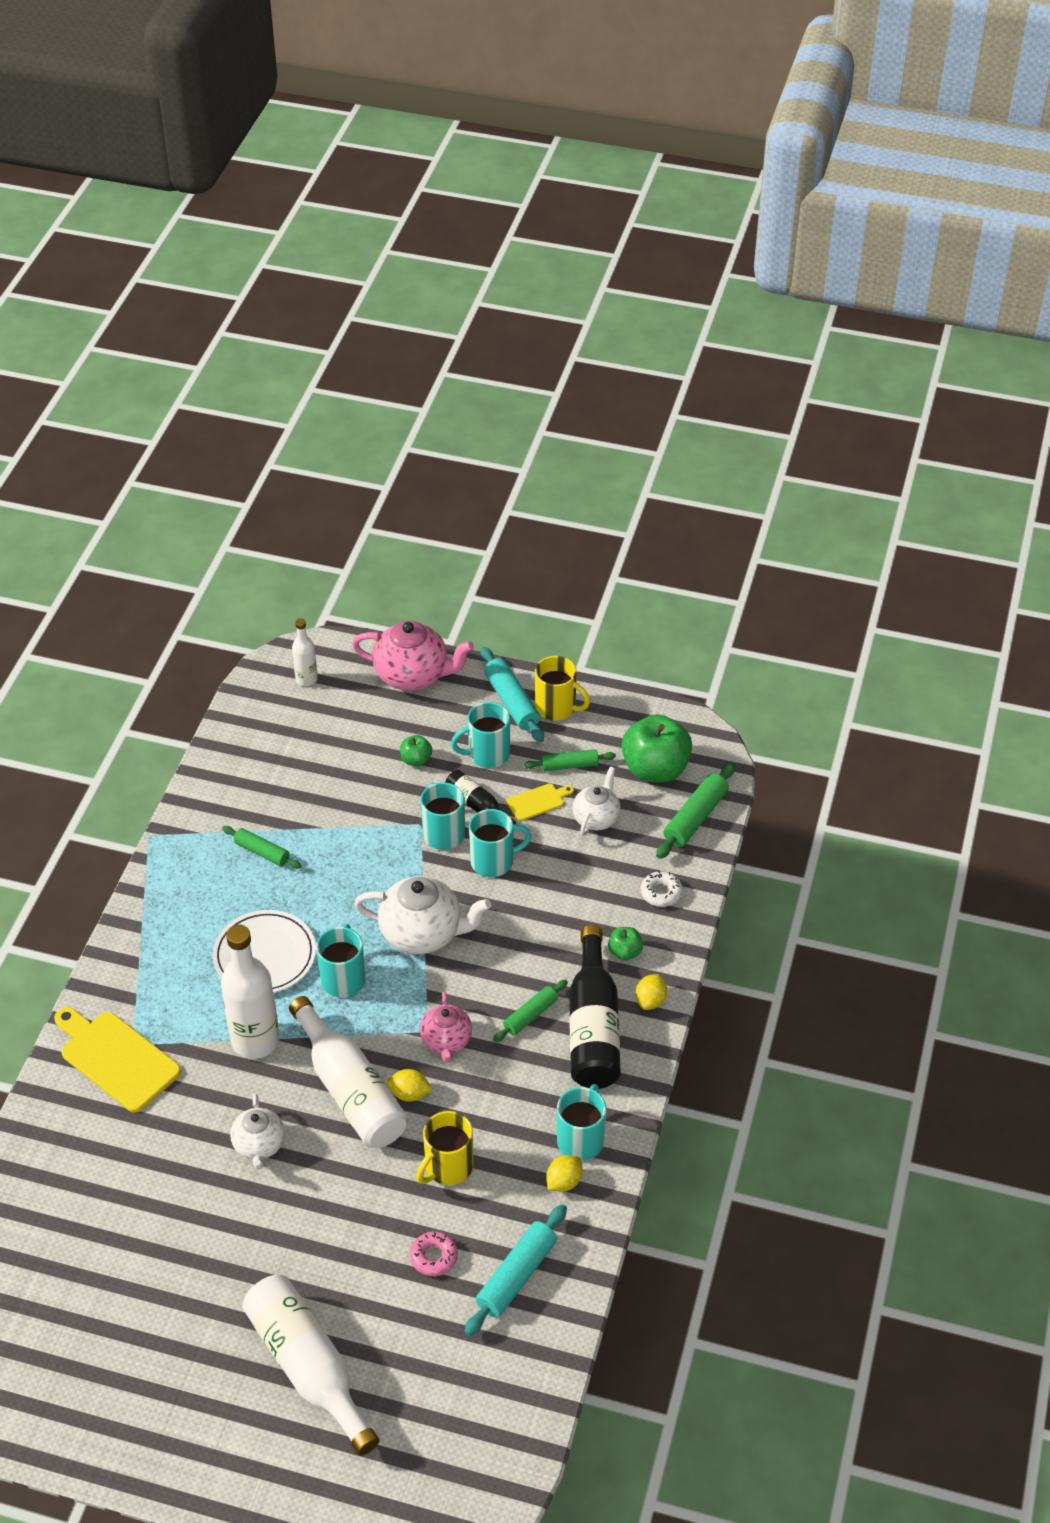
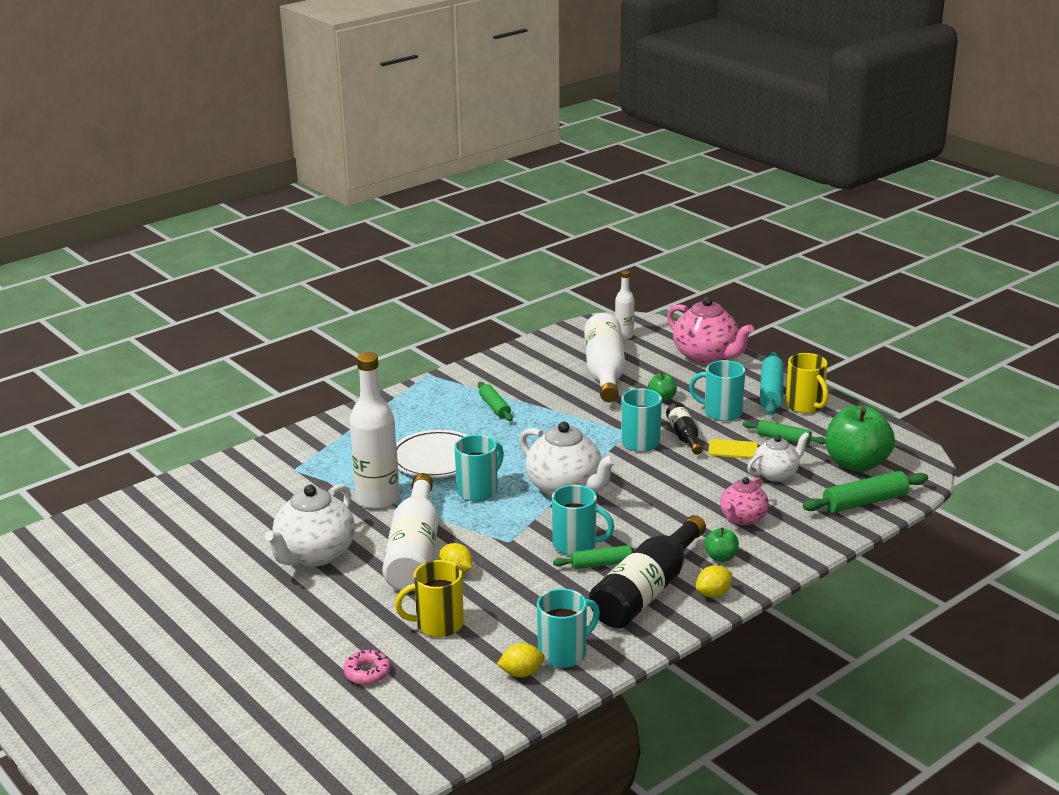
camera: 35 degrees right, 20 degrees down
(116, 1058) = (274, 472): yellow cutting board -> none
(259, 1145) = (314, 555): white teapot -> white teapot, size x1.65
(308, 1367) = (201, 694): white bottle -> white bottle (605, 371)
(446, 1041) = (518, 553): pink teapot -> pink teapot (742, 518)
(493, 861) = (665, 469): turquoise mug -> turquoise mug (576, 545)
(516, 1276) = (418, 714): turquoise rolling pin -> none
(661, 893) = (789, 534): white donut -> none

